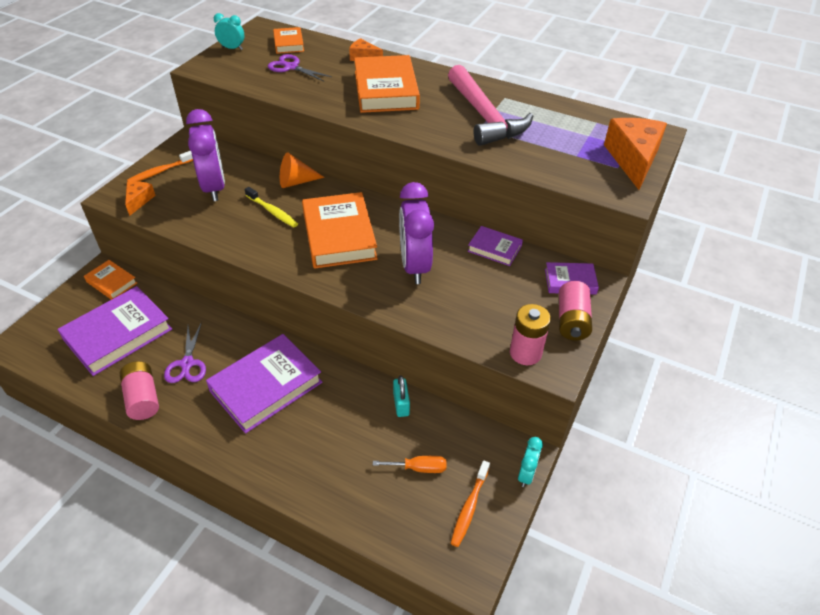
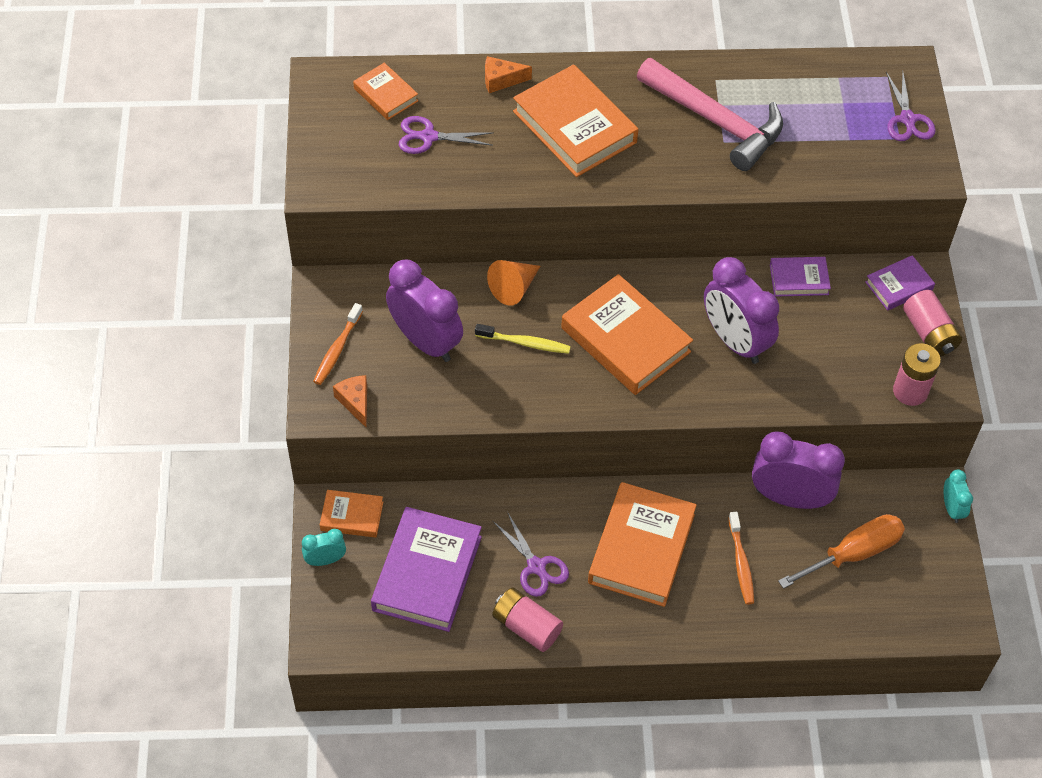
camera: 30 degrees left, 10 degrees up
(232, 48) = (322, 135): turquoise clock -> turquoise clock (325, 560)
(266, 386) = (641, 548): purple book -> orange book
(401, 404) = (789, 498): turquoise padlock -> purple clock
(419, 468) = (853, 553): orange screwdriver -> orange screwdriver, size x1.77
(469, 507) = (923, 566): orange toothbrush -> orange toothbrush (741, 563)
(633, 159) = (907, 119): orange cheese -> purple scissors

